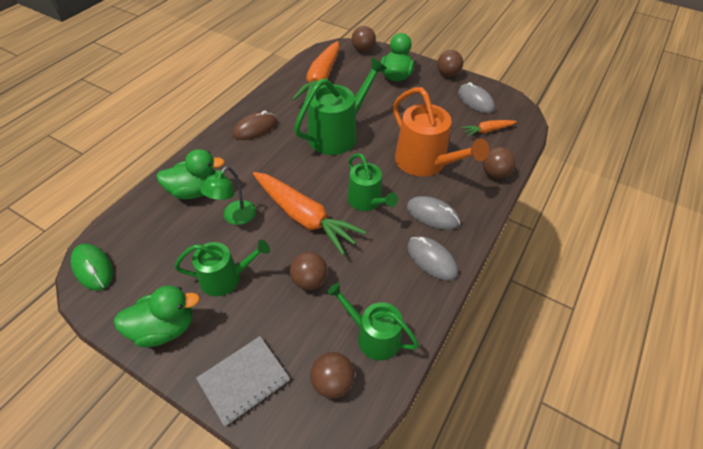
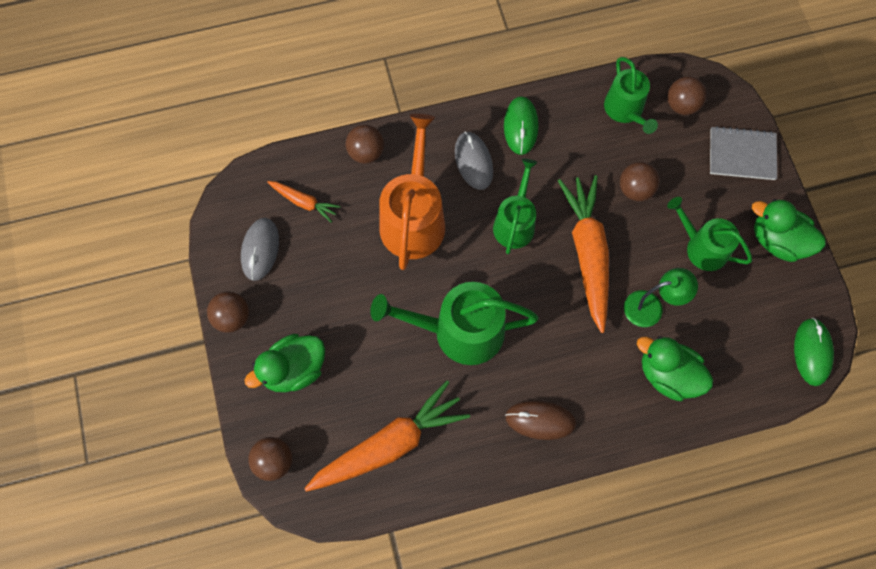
camera: 135 degrees left, 20 degrees up
(431, 259) = (520, 126): grey mouse -> green mouse

